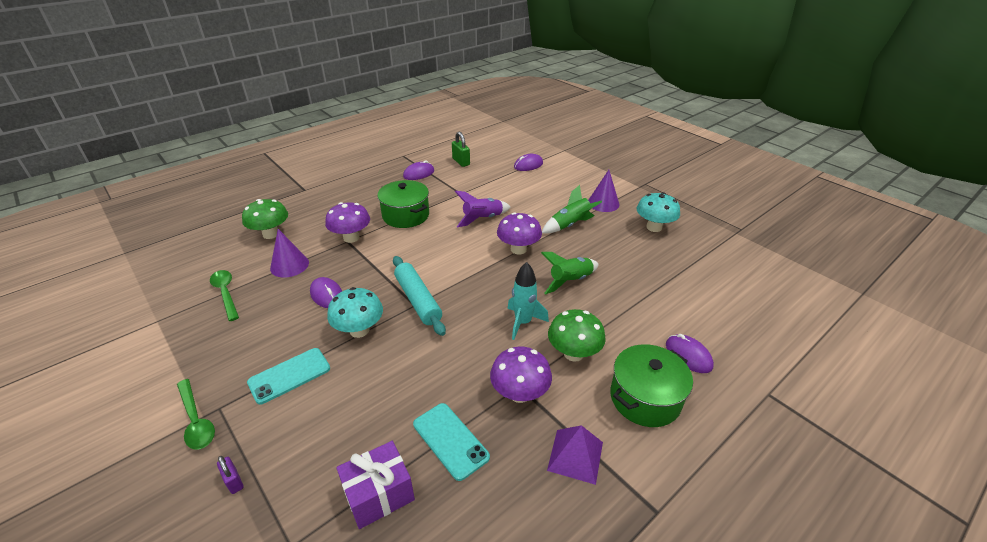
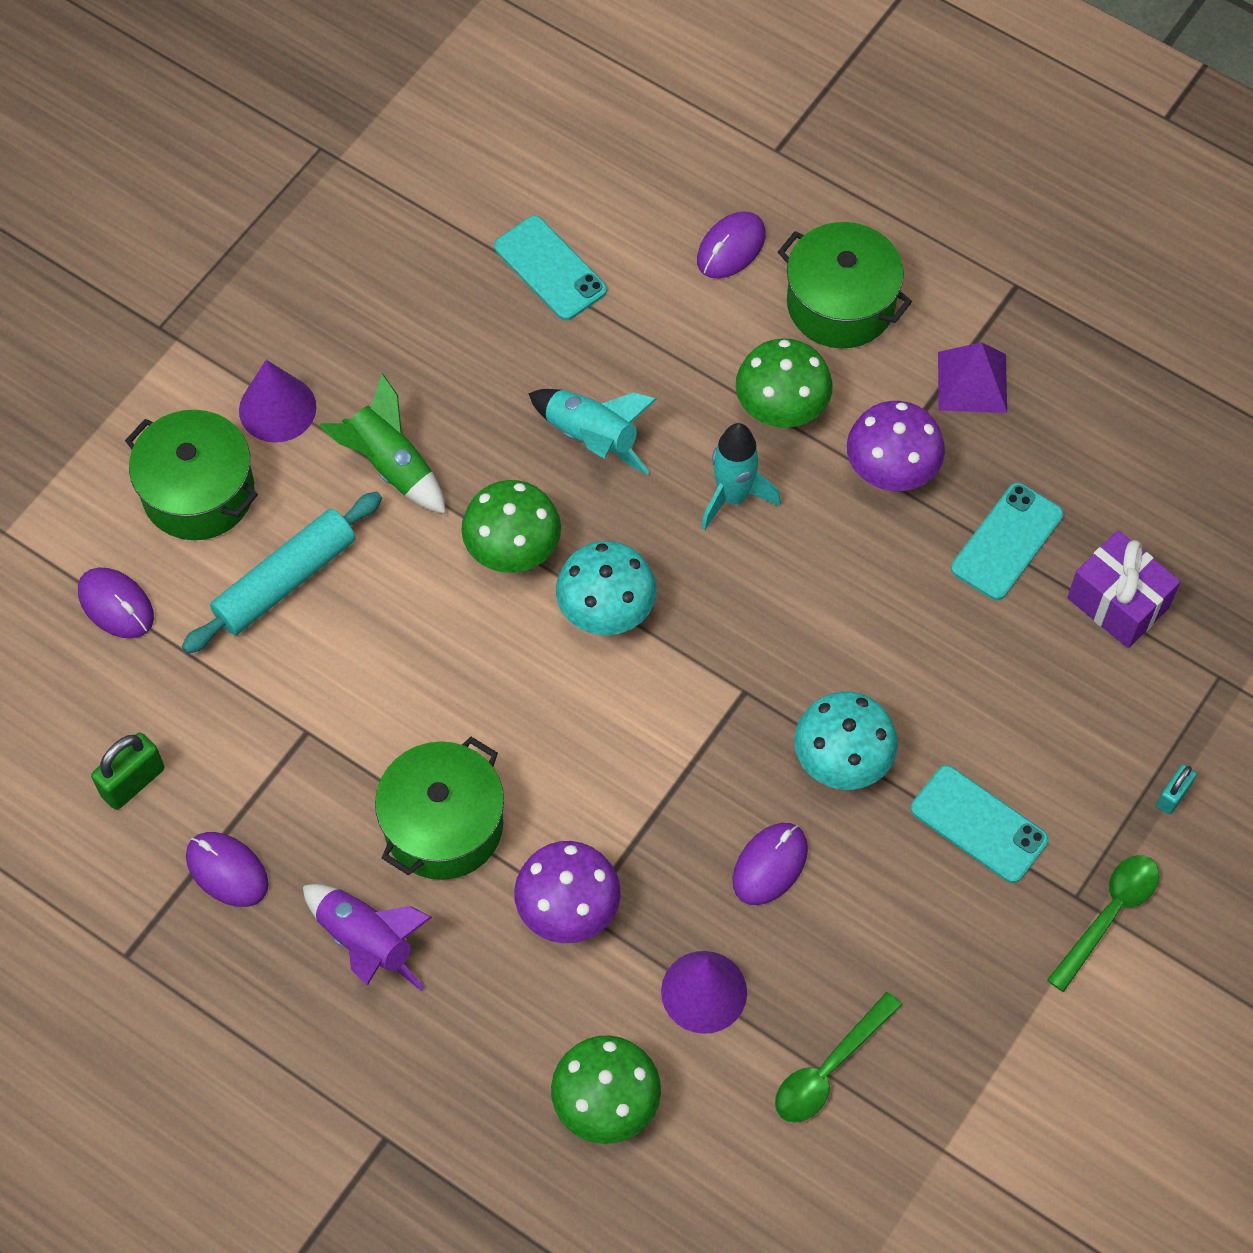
camera: 105 degrees left, 25 degrees up
(234, 481) = (1173, 796): purple padlock -> turquoise padlock
(418, 300) = (730, 690): turquoise rolling pin -> turquoise rolling pin (285, 580)
(482, 219) = (413, 650): purple rocket -> purple rocket (367, 942)
(518, 249) = (513, 549): purple mushroom -> green mushroom
(569, 184) = (198, 492): none -> green pot
(570, 281) = (592, 438): green rocket -> turquoise rocket
(654, 227) = (357, 304): turquoise mushroom -> turquoise mushroom (606, 610)
(673, 284) = (550, 269): none -> turquoise phone

